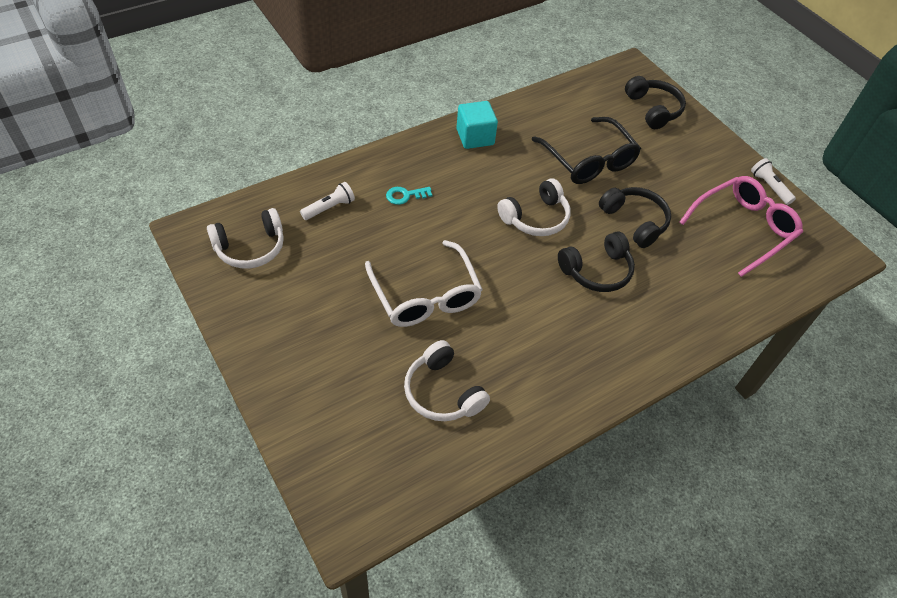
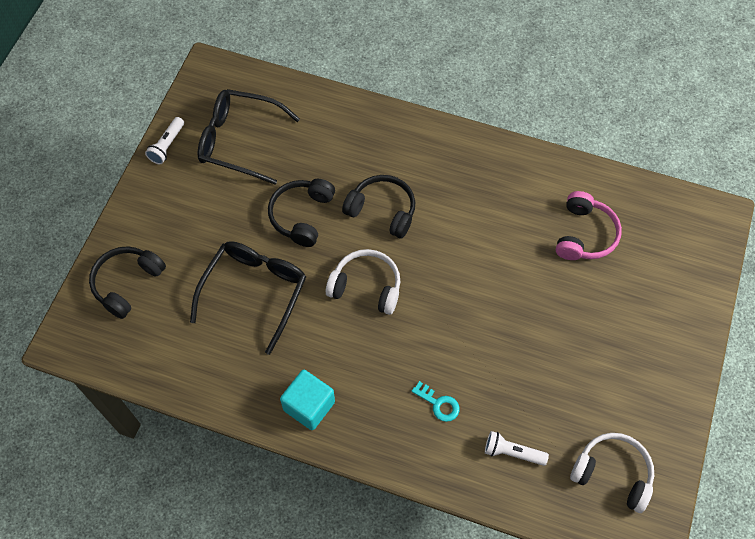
camera: 125 degrees left, 10 degrees up
(425, 295) = (521, 306): white glasses -> none
(442, 392) = (584, 234): white headphones -> pink headphones
(743, 229) = (240, 141): pink glasses -> black glasses

